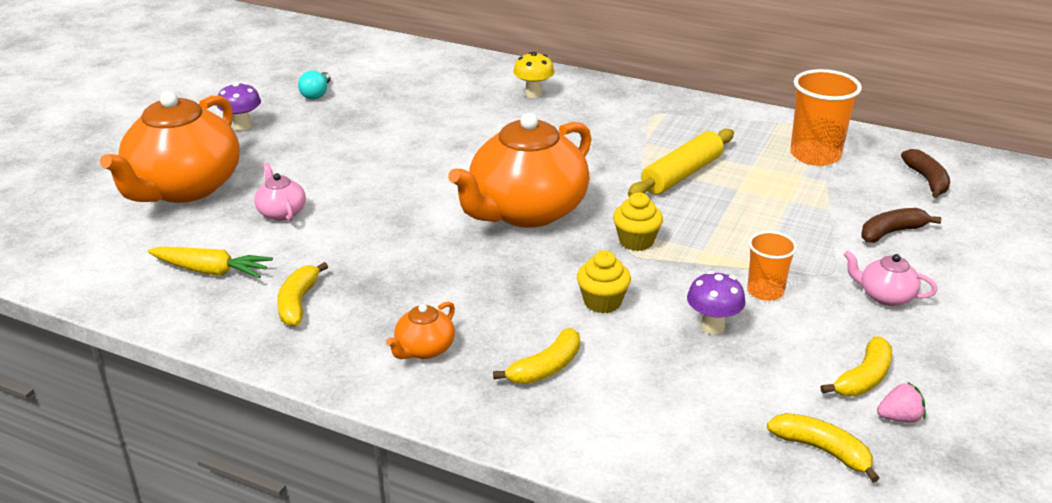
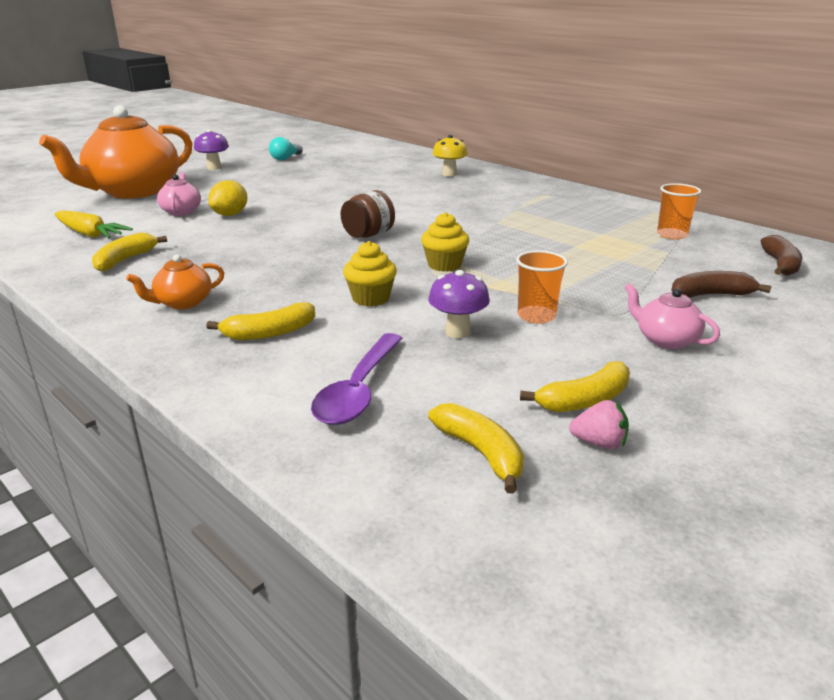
camera: 20 degrees right, 5 degrees down
(345, 207) = (230, 215): none -> yellow lemon
(526, 211) = (368, 235): orange teapot -> brown jar
(681, 174) = (530, 231): yellow rolling pin -> none
(681, 413) = (359, 390): none -> purple spoon
(815, 155) = (672, 235): orange cup -> orange cup, size x0.60

